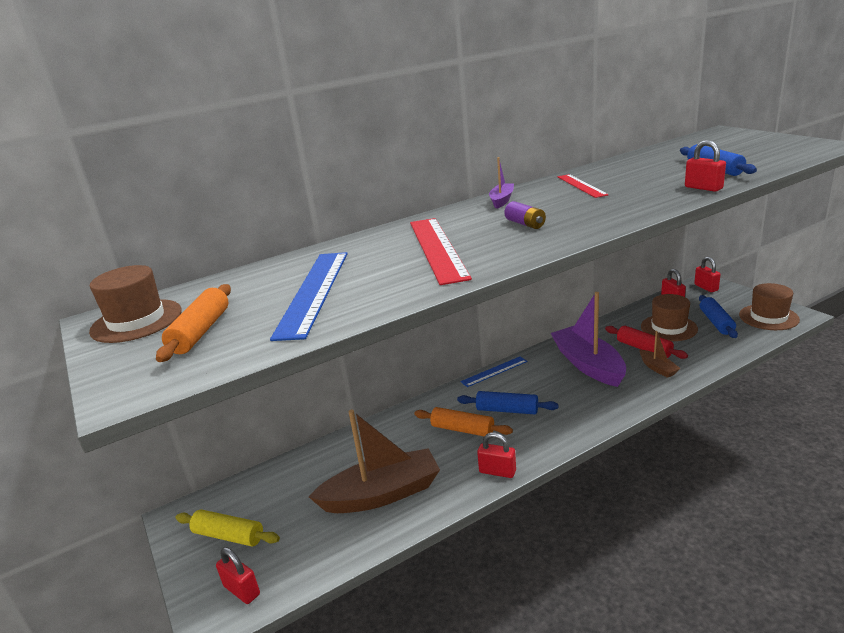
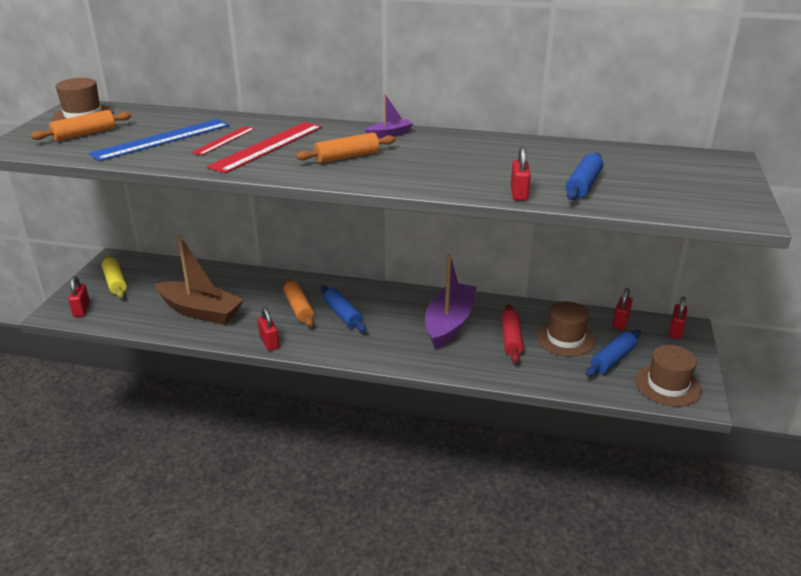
camera: 40 degrees right, 5 degrees up
(494, 371) = (385, 287): blue ruler -> none
(525, 224) = (347, 157): purple battery -> orange rolling pin
(581, 185) = (463, 149): red ruler -> red ruler (224, 140)
(657, 368) = (488, 357): brown boat -> none

